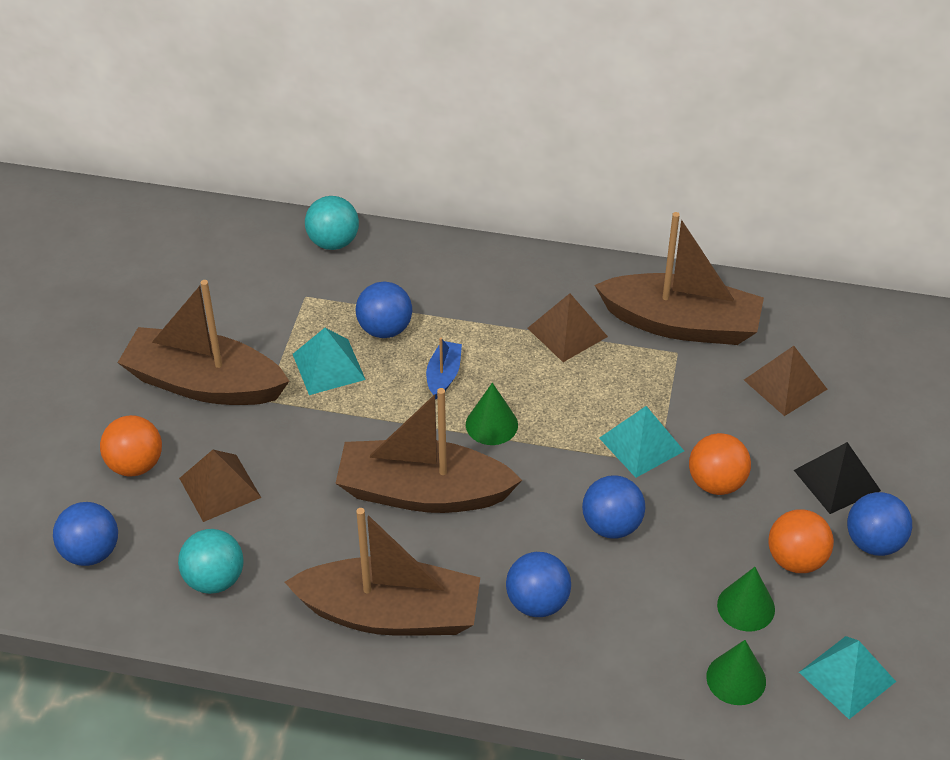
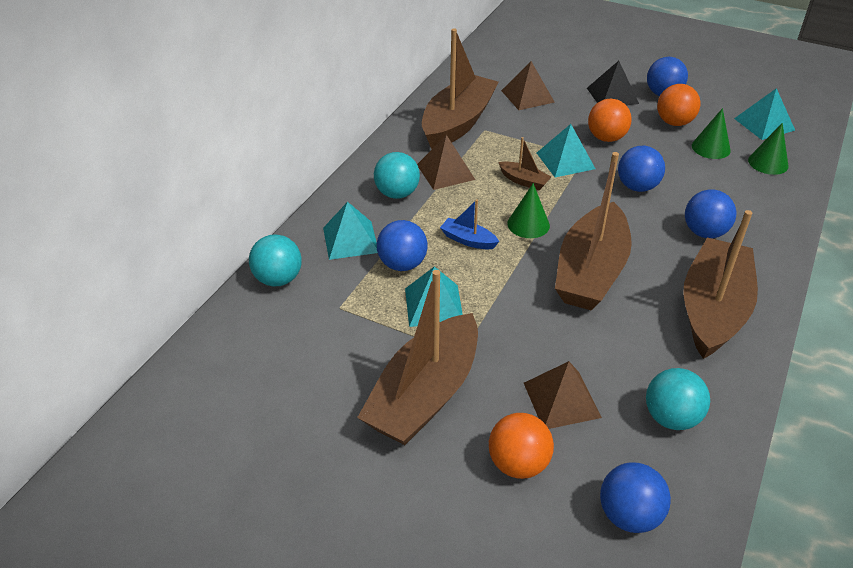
camera: 75 degrees left, 5 degrees down
(411, 279) = (350, 240): none -> turquoise pyramid
(507, 298) = (397, 193): none -> turquoise ball
(578, 408) = (524, 181): none -> brown boat

